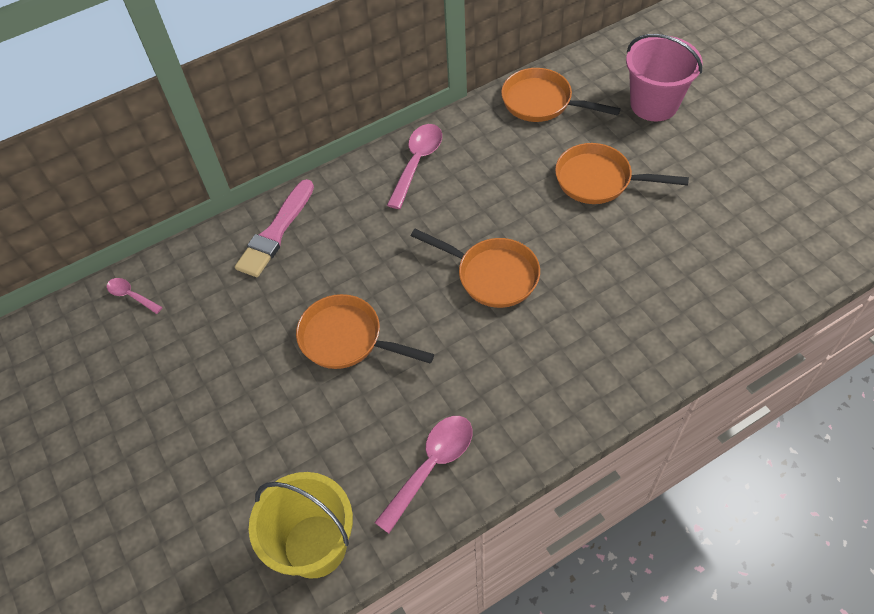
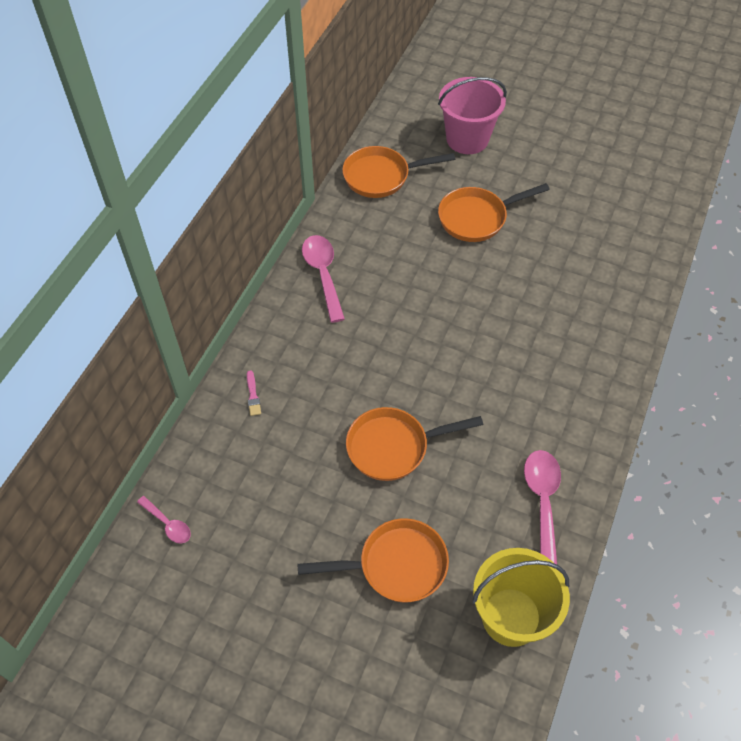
camera: 40 degrees left, 0 degrees up
(131, 296) = (168, 524): pink spoon -> pink spoon turned 135 degrees counterclockwise
(276, 232) = (253, 395): pink brush -> pink brush, size x0.41
(492, 275) = (461, 333): orange pan -> orange pan (396, 565)

